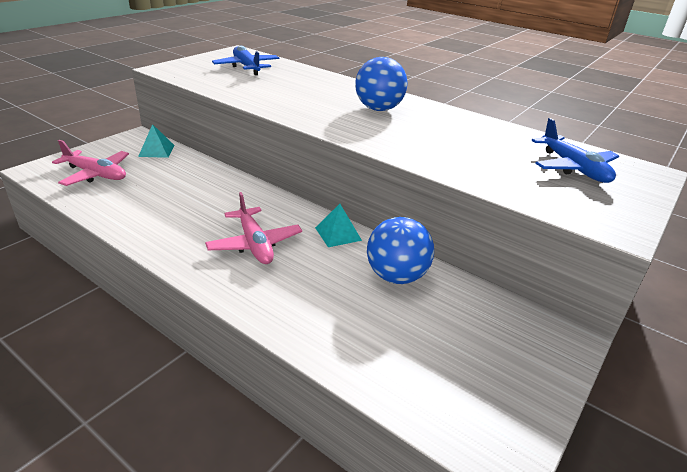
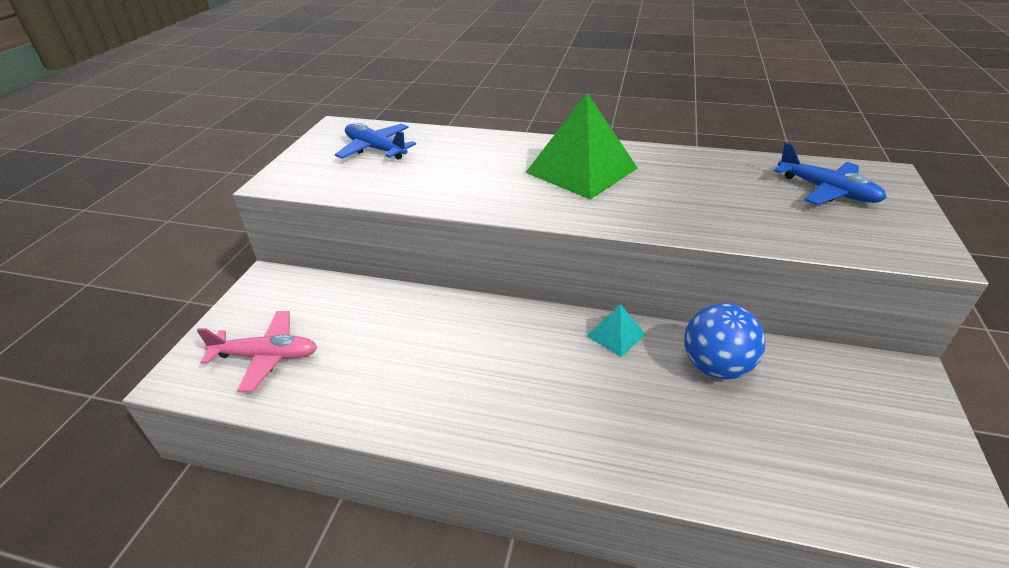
camera: 20 degrees left, 5 degrees up
(156, 150) = (312, 292): turquoise pyramid -> none
(254, 244) = (544, 384): pink plane -> none
(378, 109) = (581, 170): blue ball -> green pyramid

